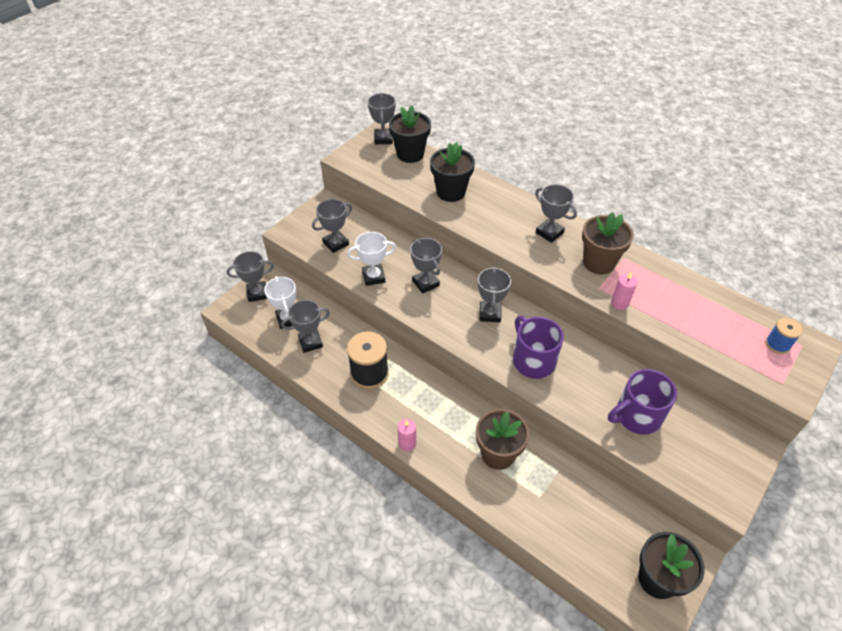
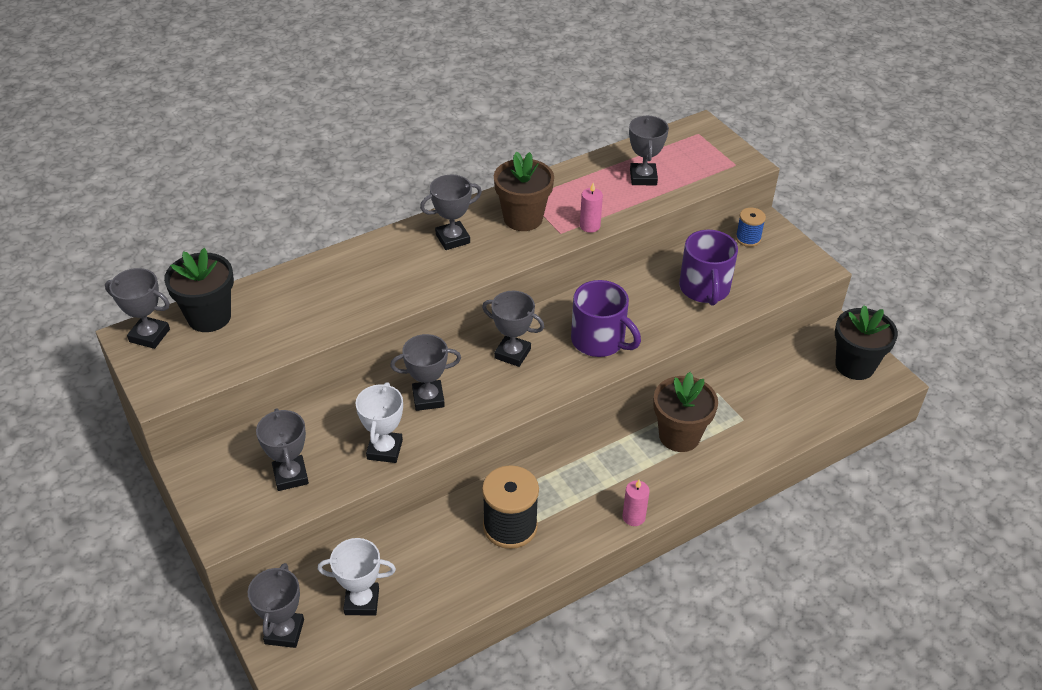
camera: 70 degrees left, 5 degrees down
(310, 342) = (422, 582): grey trophy -> grey trophy (643, 177)
(451, 192) = (320, 300): black flower pot -> none
(533, 360) = (599, 341): purple mug -> purple mug turned 135 degrees counterclockwise
(777, 344) = (691, 147): blue spool -> blue spool (748, 238)

